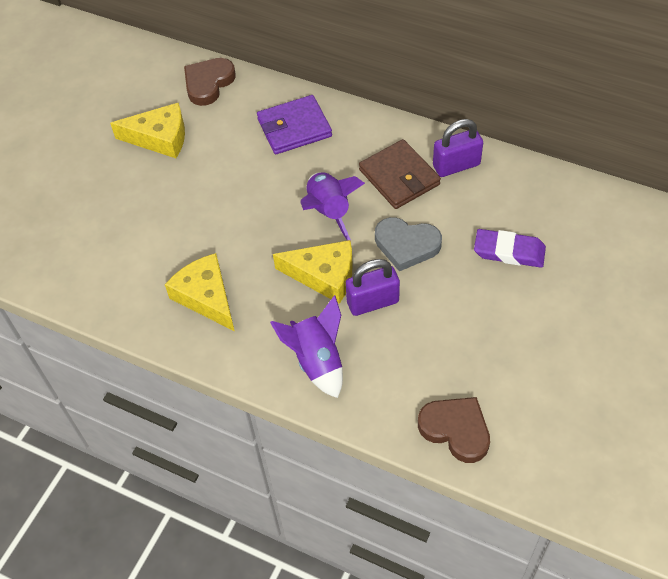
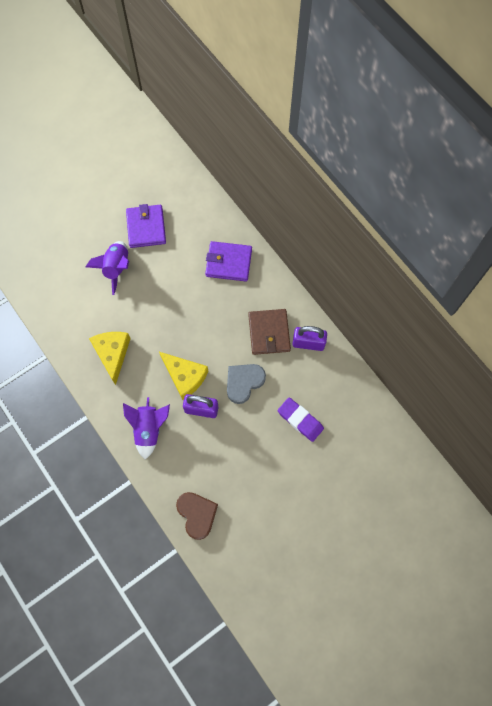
camera: 25 degrees right, 15 degrees up
(160, 138) = (146, 227): yellow cheese -> purple wallet
(208, 83) = (196, 201): brown heart -> none
(328, 212) = (213, 334): purple rocket -> purple rocket (116, 268)
(406, 245) = (244, 382): grey heart -> grey heart turned 90 degrees clockwise

